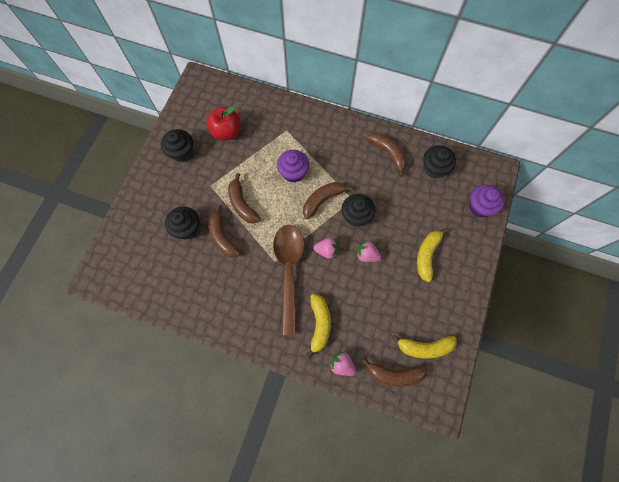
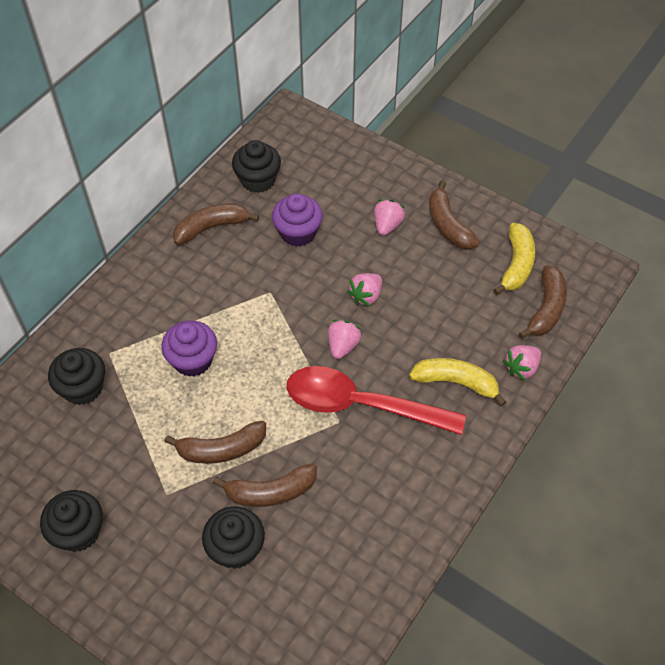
camera: 75 degrees left, 15 degrees down
(226, 132) = (70, 447): red apple -> none
(289, 271) = (361, 405): brown spoon -> red spoon
(322, 200) = (257, 331): brown banana -> brown banana (448, 225)
(356, 216) = (299, 293): black cupcake -> black cupcake (83, 388)
(427, 255) = (387, 225): yellow banana -> pink strawberry
(480, 207) = (335, 148): purple cupcake -> purple cupcake (298, 233)

